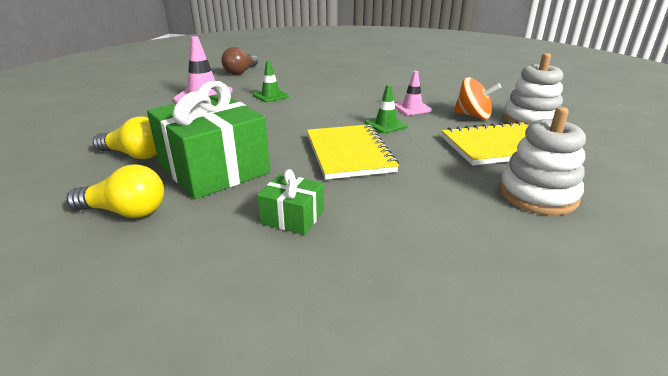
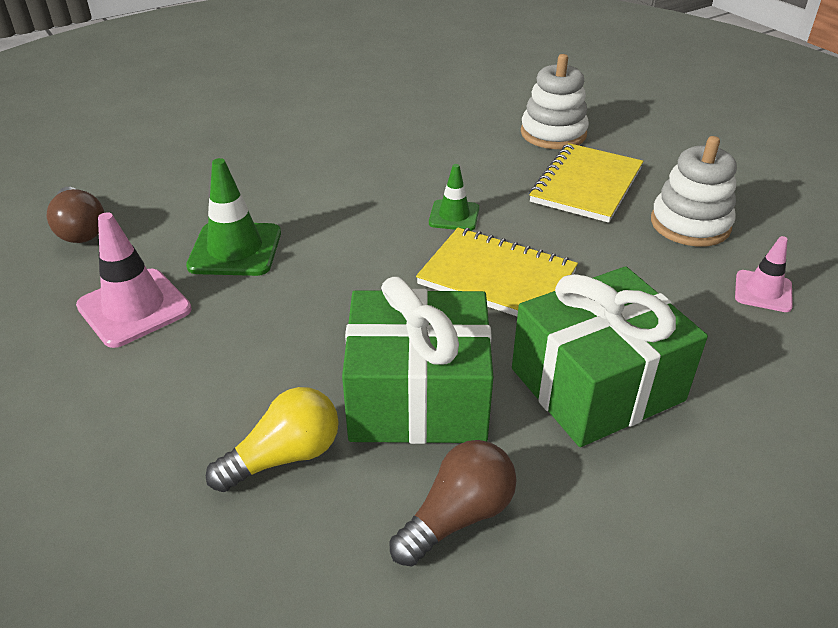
camera: 50 degrees left, 10 degrees up
(126, 212) = (458, 516): yellow light bulb -> brown light bulb
(270, 96) = (235, 249): green traffic cone -> green traffic cone, size x1.65
(292, 217) = (596, 384): green gift -> green gift, size x2.12
(412, 108) = (433, 175): pink traffic cone -> pink traffic cone (763, 291)
(473, 116) = (503, 154): orange spinning top -> none

